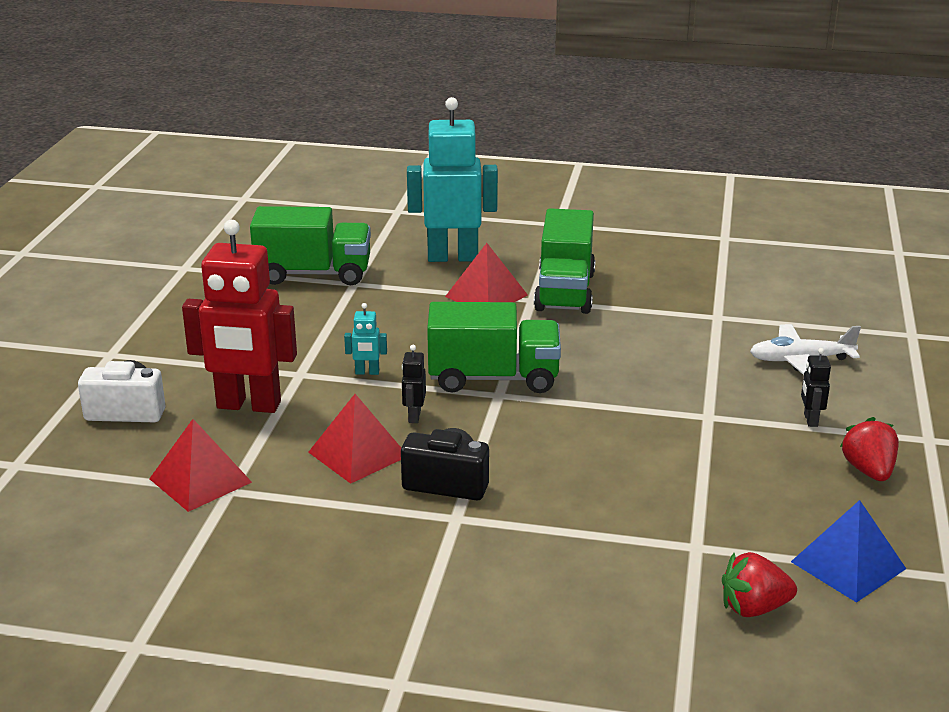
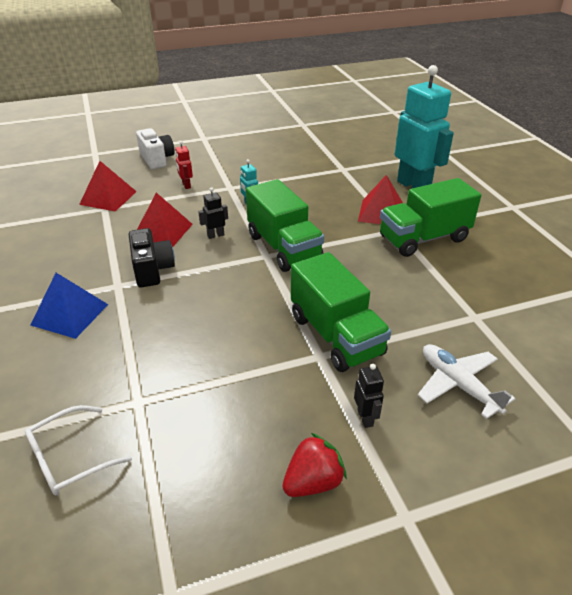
camera: 60 degrees right, 10 degrees up
(248, 405) = (186, 185): red robot -> red robot, size x0.40
(314, 274) = (338, 155): green truck -> green truck (336, 335)
(753, 608) = (69, 458): red strawberry -> white glasses
(810, 420) = (365, 418): black robot -> black robot turned 105 degrees clockwise
(848, 565) = (154, 506): blue pyramid -> blue pyramid (69, 314)

